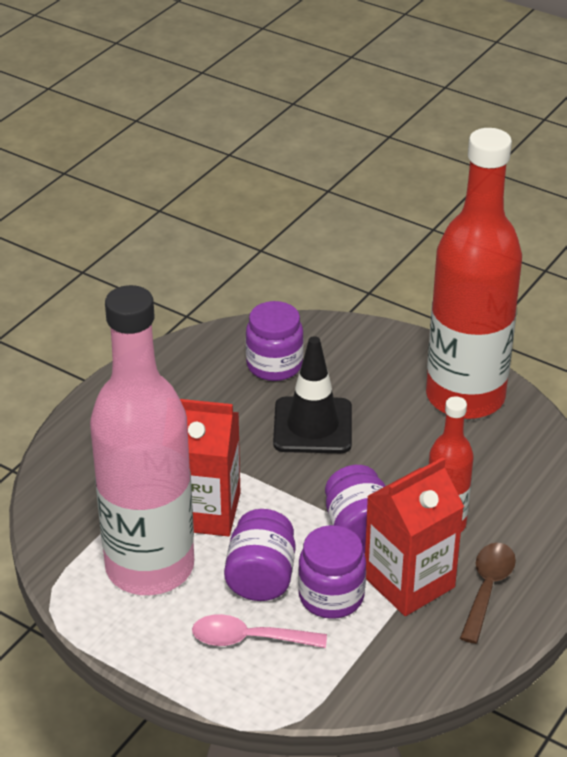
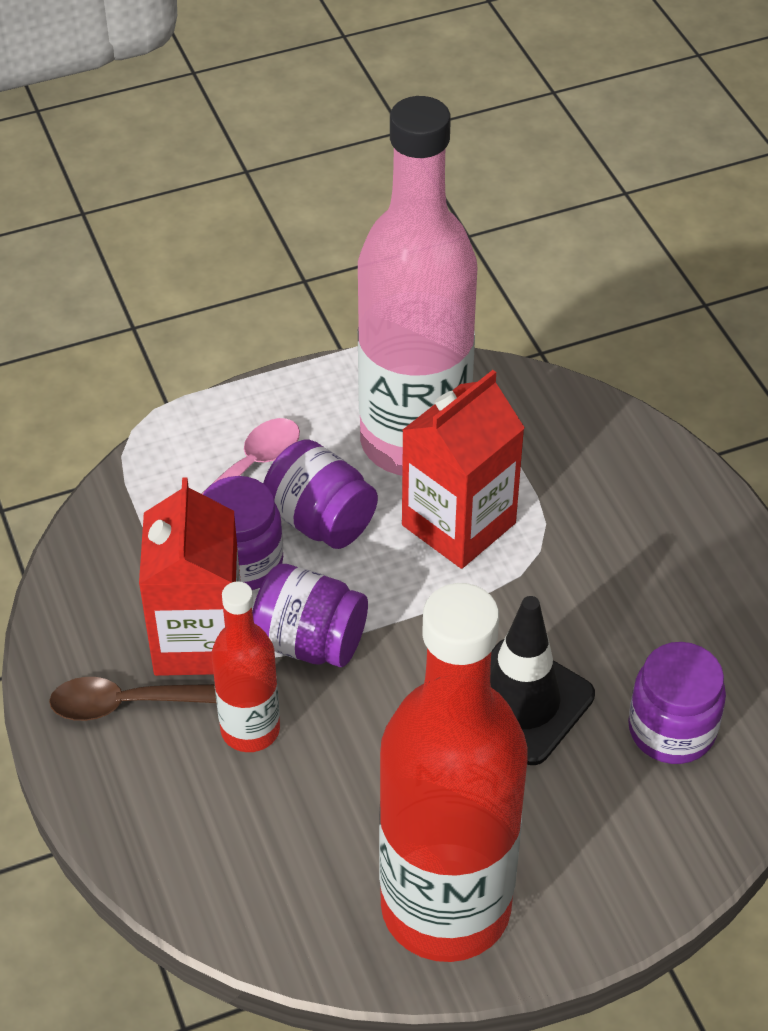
camera: 125 degrees right, 10 degrees up
(487, 588) = (125, 704): brown spoon -> brown spoon turned 120 degrees clockwise

